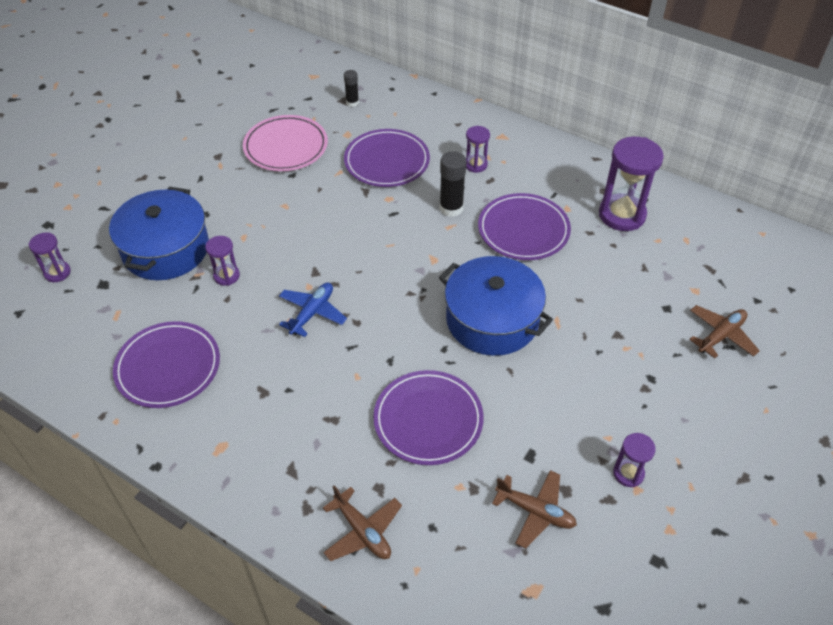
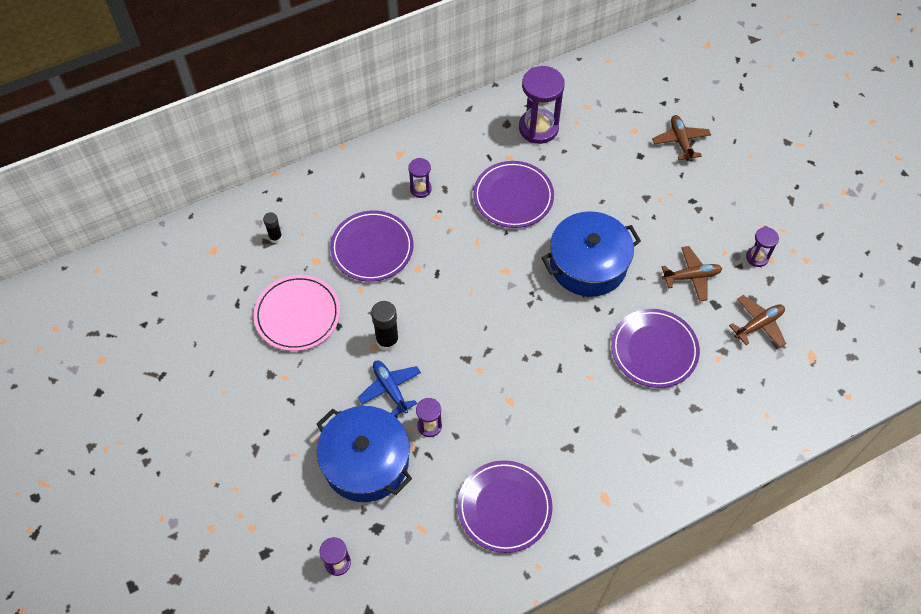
camera: 60 degrees left, 10 degrees up
(312, 313) = (509, 380): blue plane -> blue plane (390, 389)
(362, 531) = (723, 434): brown plane -> brown plane (691, 277)
(451, 208) = (458, 231): black glue stick -> black glue stick (387, 340)

